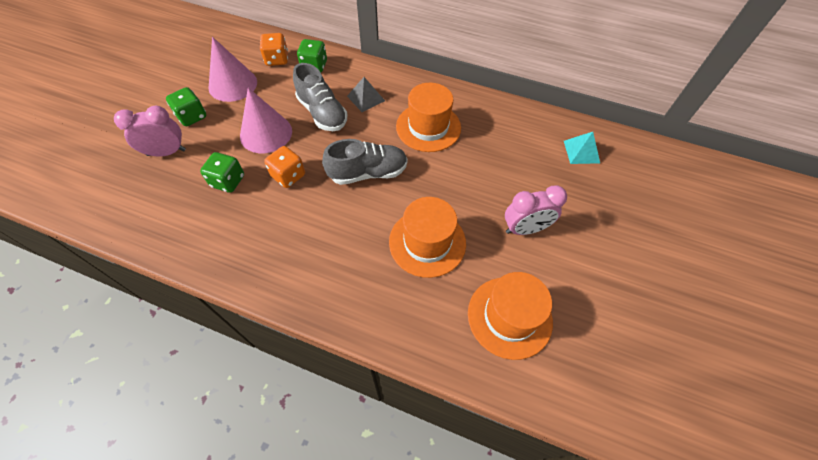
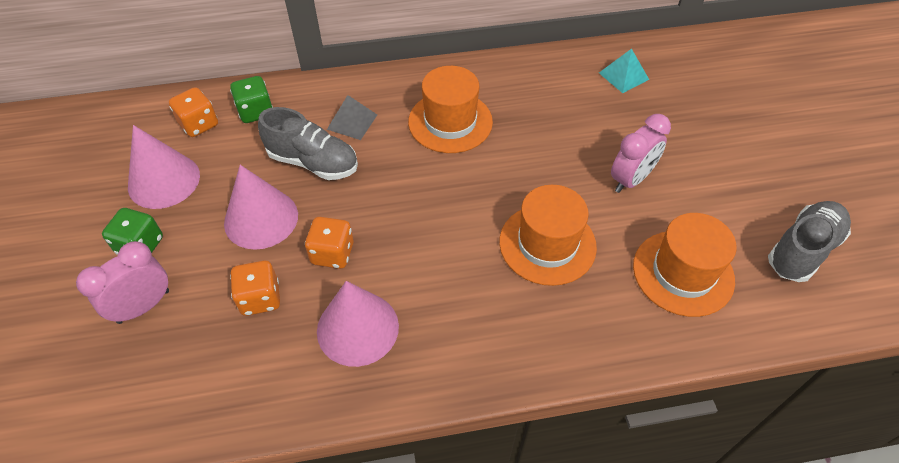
camera: 30 degrees left, 5 degrees down
(228, 181) = (260, 298): green dice -> orange dice
(266, 230) = (357, 328): none -> pink cone
(368, 173) = (424, 204): grey shoe -> grey shoe (802, 250)

